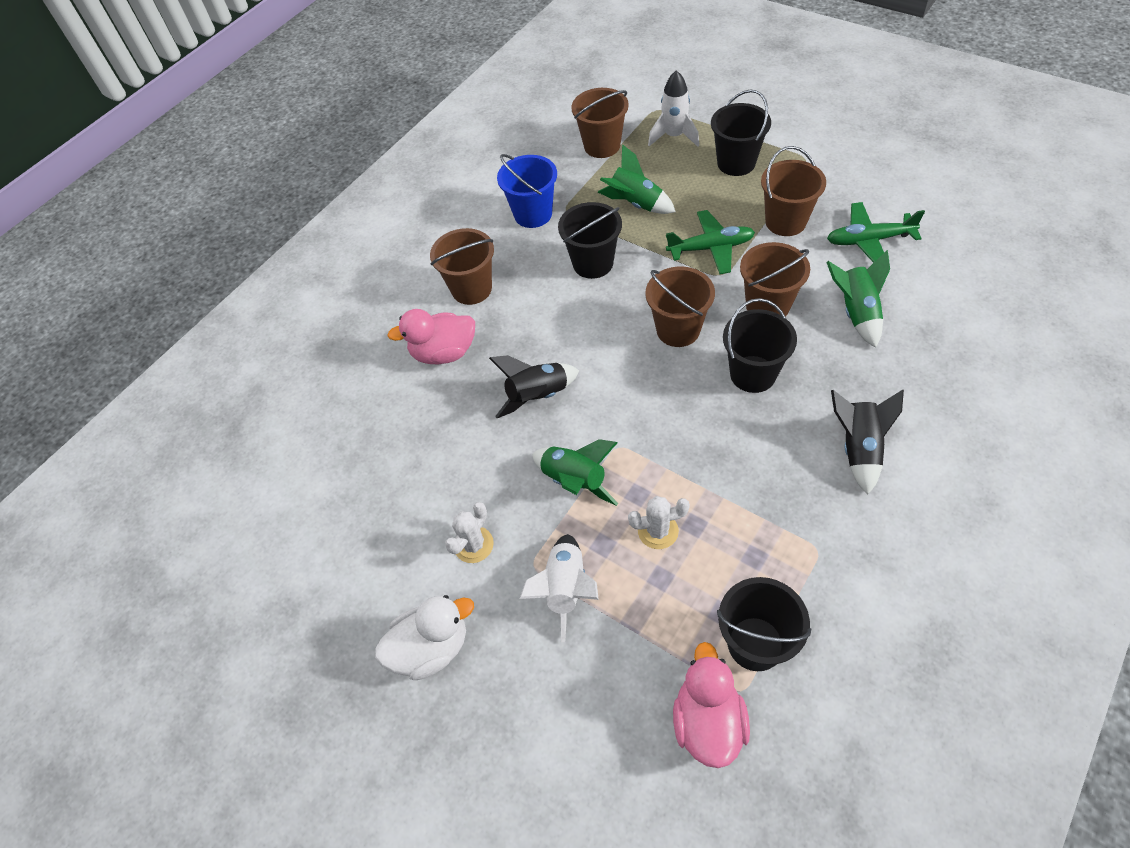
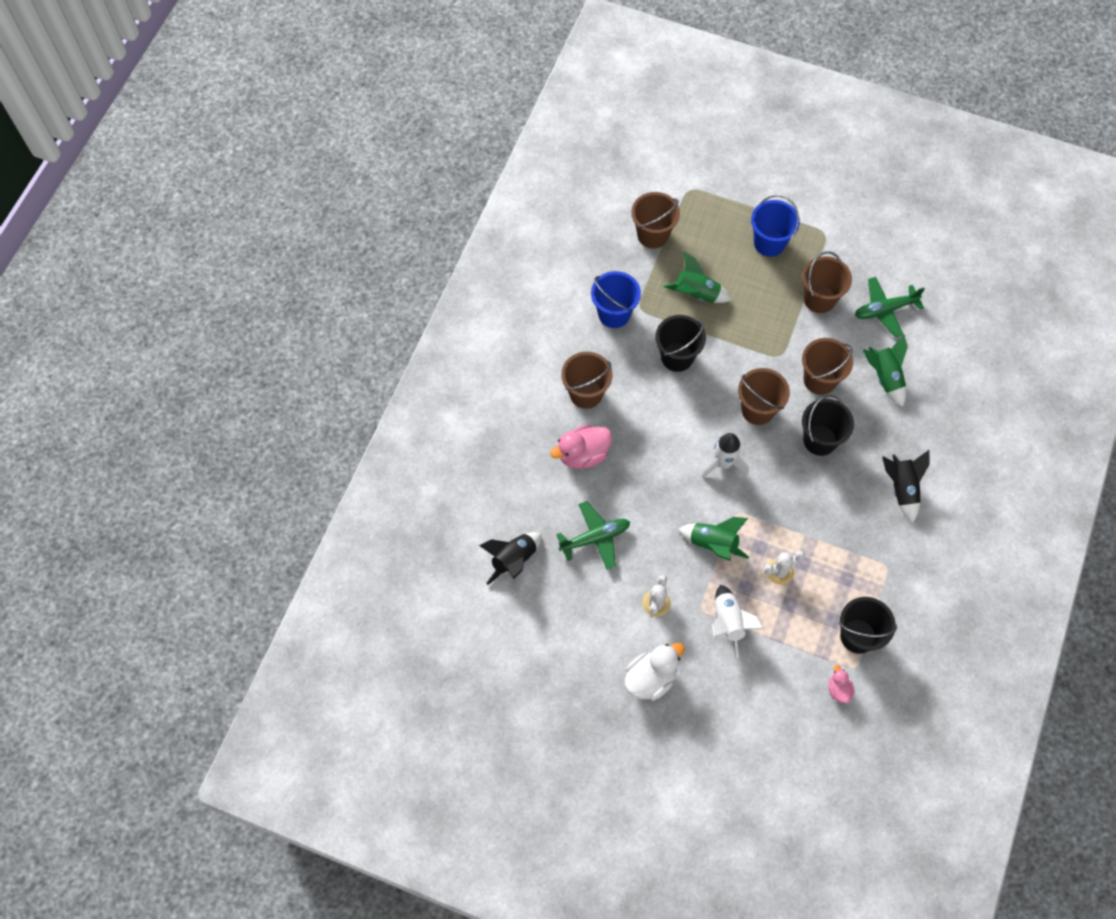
camera: 20 degrees left, 10 degrees up
(537, 396) = (667, 481): black rocket -> black rocket (514, 560)
(674, 136) = (712, 219): white rocket -> white rocket (723, 463)
(708, 721) = (838, 689): pink duck -> pink duck, size x0.54
(711, 248) = (766, 331): green plane -> green plane (595, 538)
(736, 163) = (769, 243): black bucket -> blue bucket

